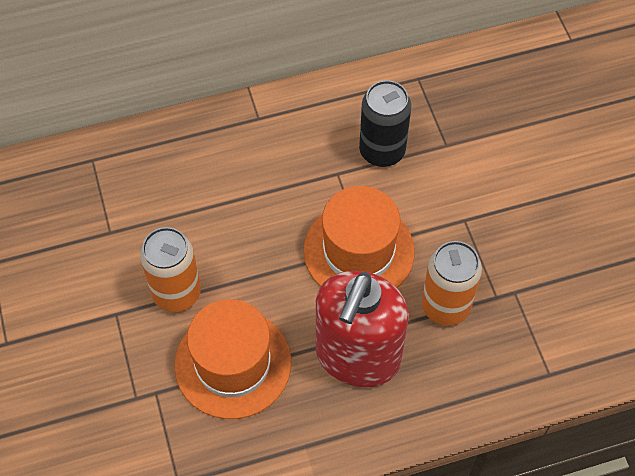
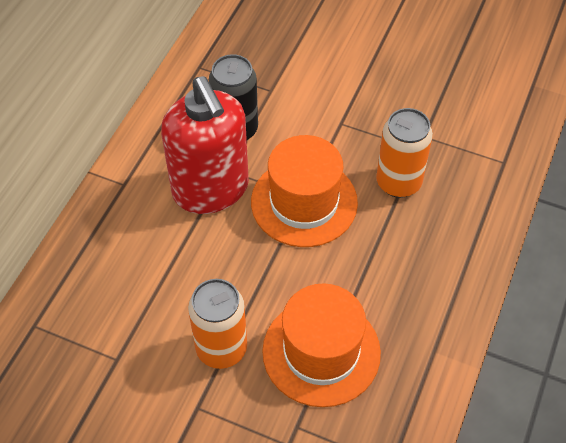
camera: 50 degrees left, 5 degrees down
(357, 356) = (390, 264): red soap dispenser -> red soap dispenser (211, 189)

